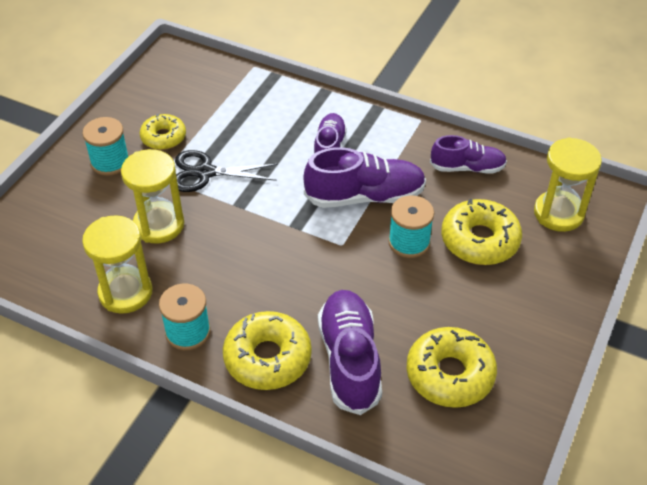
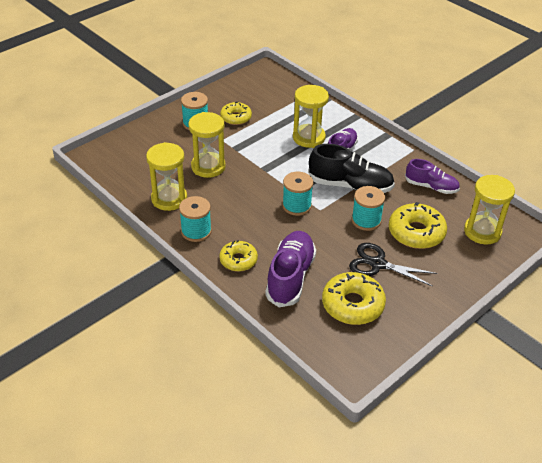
camera: 20 degrees right, 5 degrees down
(205, 173) = (252, 144): black scissors -> black scissors (378, 264)
(267, 358) = (238, 260): yellow donut -> yellow donut, size x0.64
(277, 140) = (309, 138): none -> yellow hourglass
(308, 248) = (296, 206): none -> turquoise spool
(365, 196) = (350, 185): purple shoe -> black shoe

